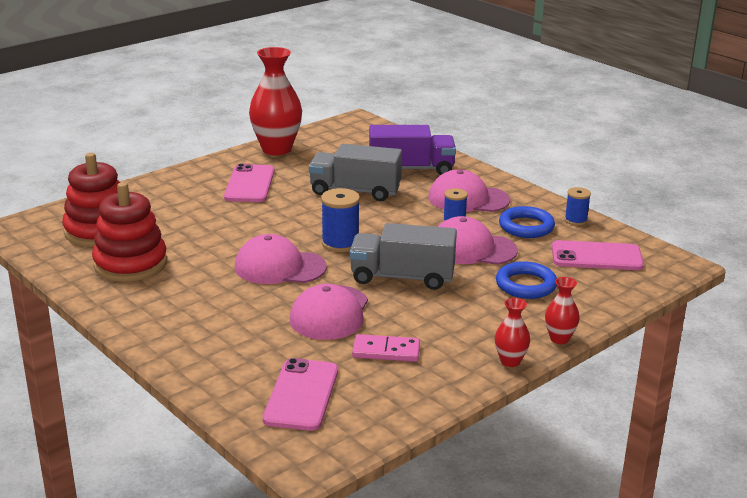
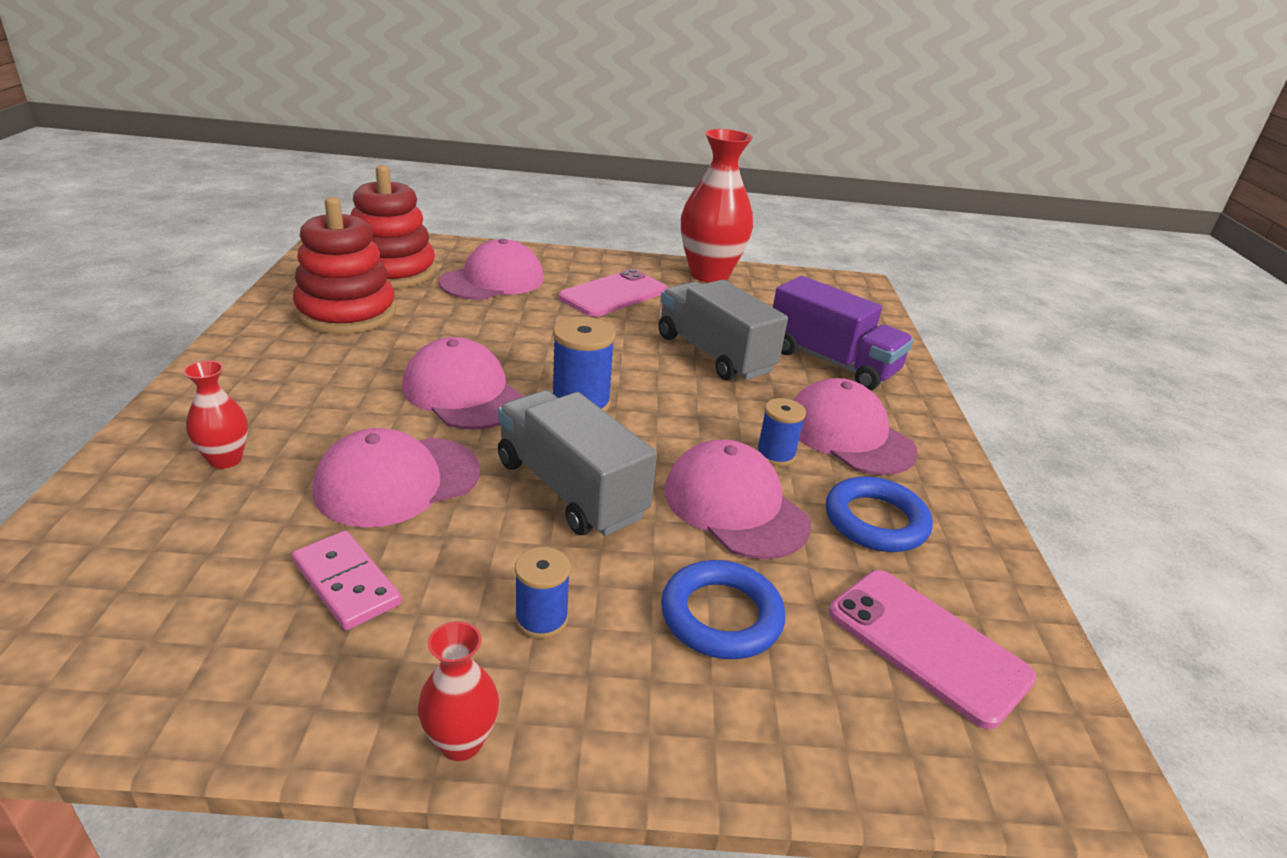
camera: 40 degrees right, 5 degrees up
(169, 208) = (492, 280): none -> pink cap
(301, 395) = (140, 571): pink phone -> none
(559, 339) = (611, 763): red vase -> red vase (225, 459)
(576, 220) = (980, 558): blue spool -> blue spool (541, 619)

